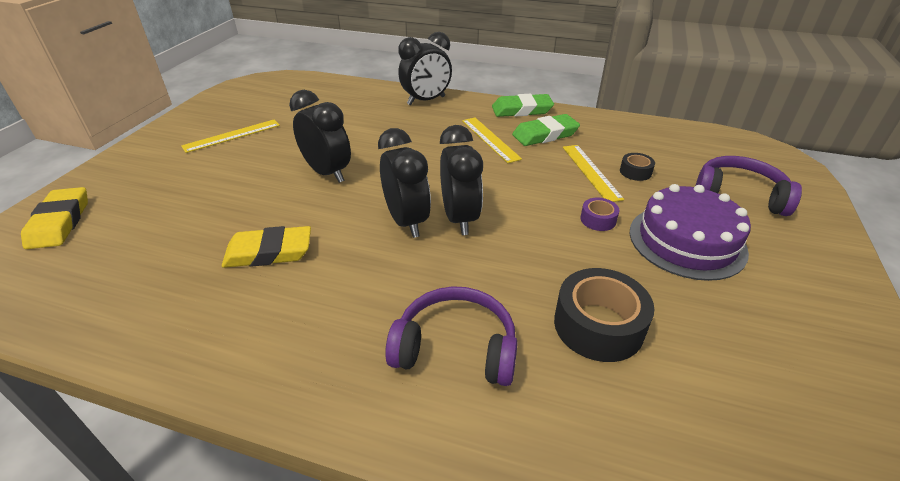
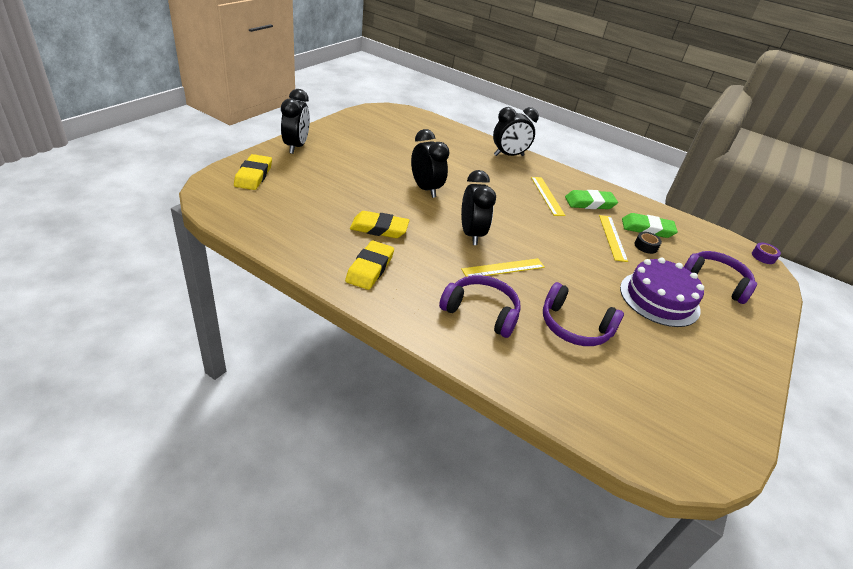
camera: 10 degrees right, 0 degrees up
(232, 135) = (365, 146): yellow ruler -> yellow ruler (503, 268)
(263, 327) = (370, 268): none -> yellow eraser
(460, 218) = (507, 242): black clock -> black clock (296, 147)
(522, 110) = (579, 181): green eraser -> green eraser (647, 229)
(598, 220) = (603, 269): purple tape -> purple tape (763, 257)
(598, 325) = (574, 326): black tape -> purple headphones

